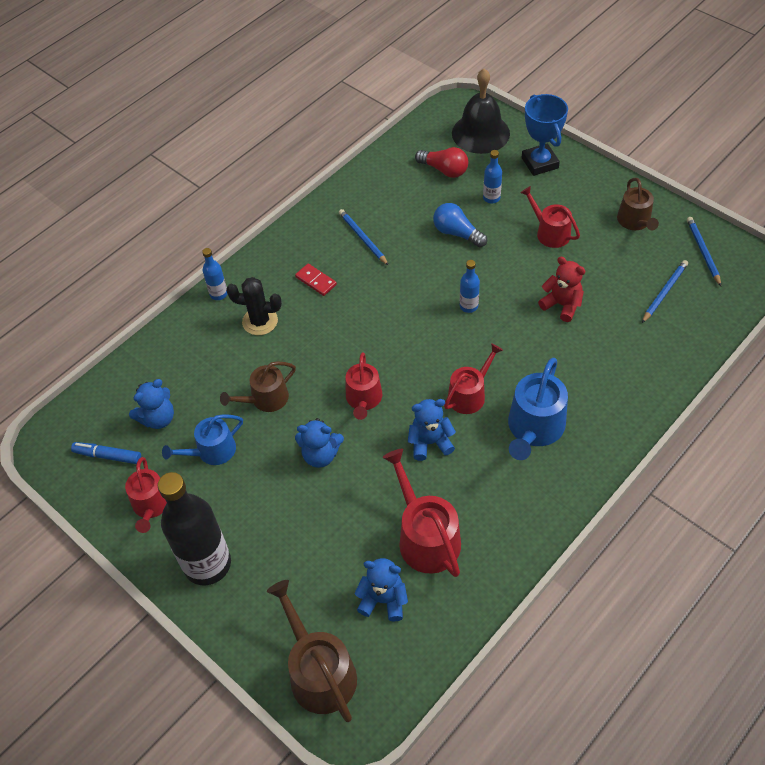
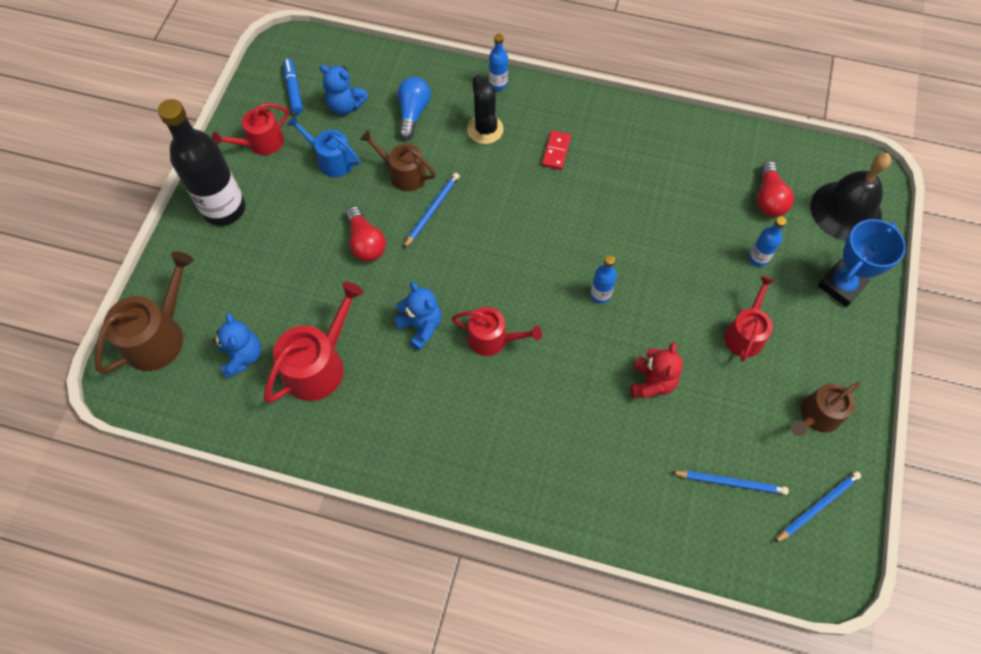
camera: 60 degrees right, 10 degrees up
(320, 455) = (366, 243): blue teddy bear -> red light bulb
(362, 238) = (631, 166): blue pencil -> blue pencil (432, 210)
(363, 399) = (441, 251): red watering can -> none
(457, 233) = (689, 245): blue light bulb -> blue light bulb (413, 113)
(534, 428) = (481, 413): blue watering can -> none

